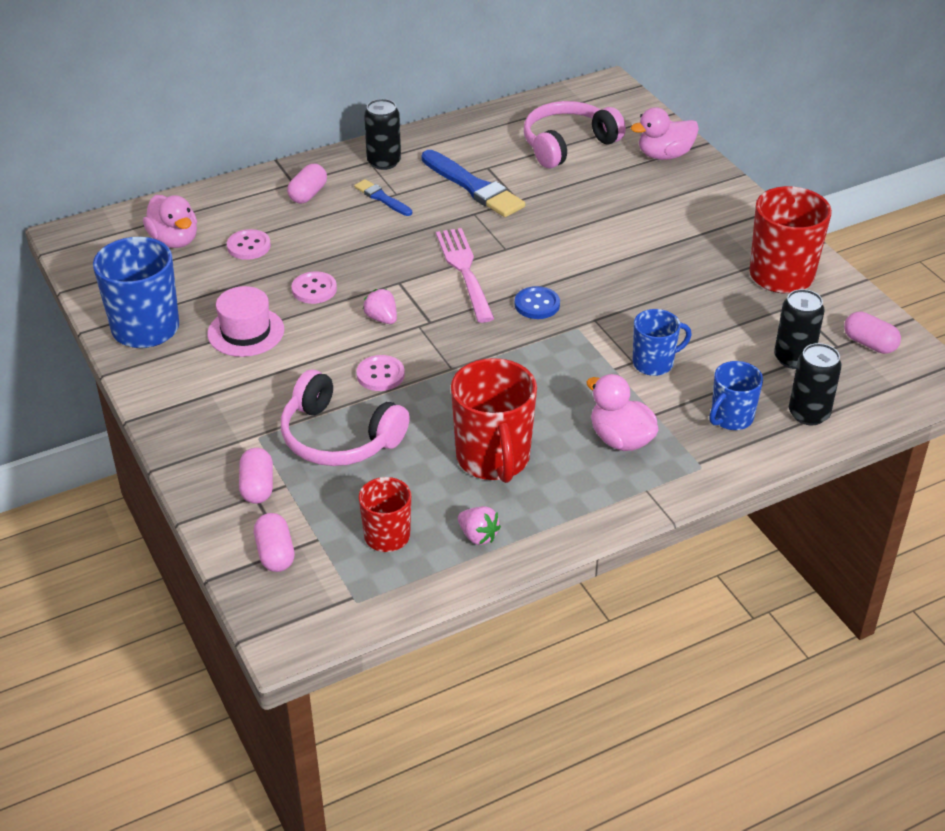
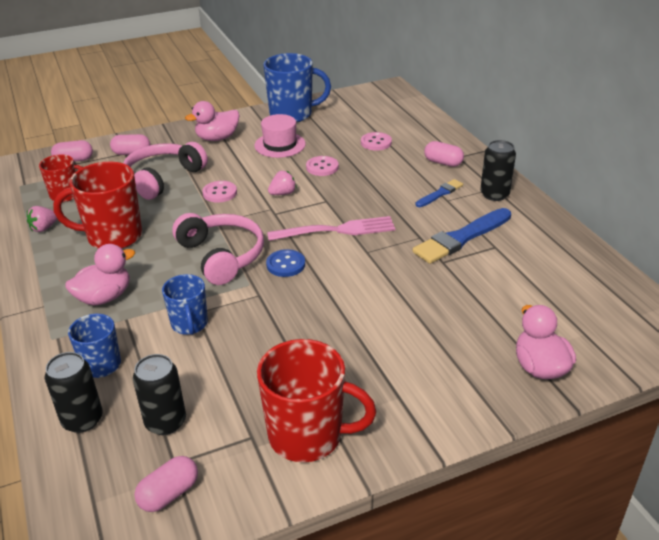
camera: 95 degrees right, 5 degrees down
(174, 240) = (384, 118): pink duck -> pink duck (217, 138)
(568, 144) = (546, 297): pink headphones -> pink headphones (221, 256)

